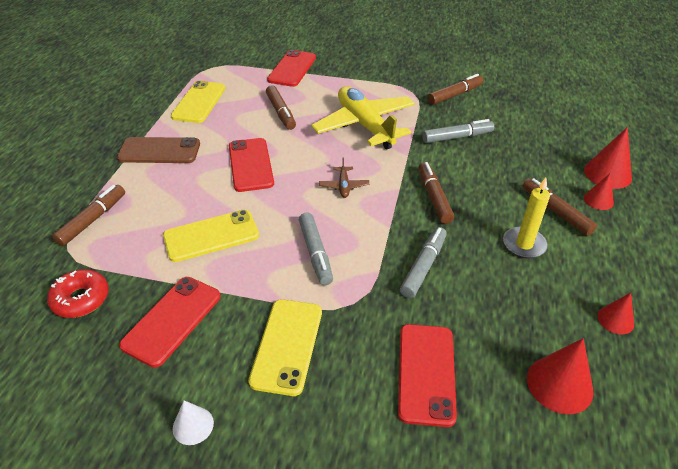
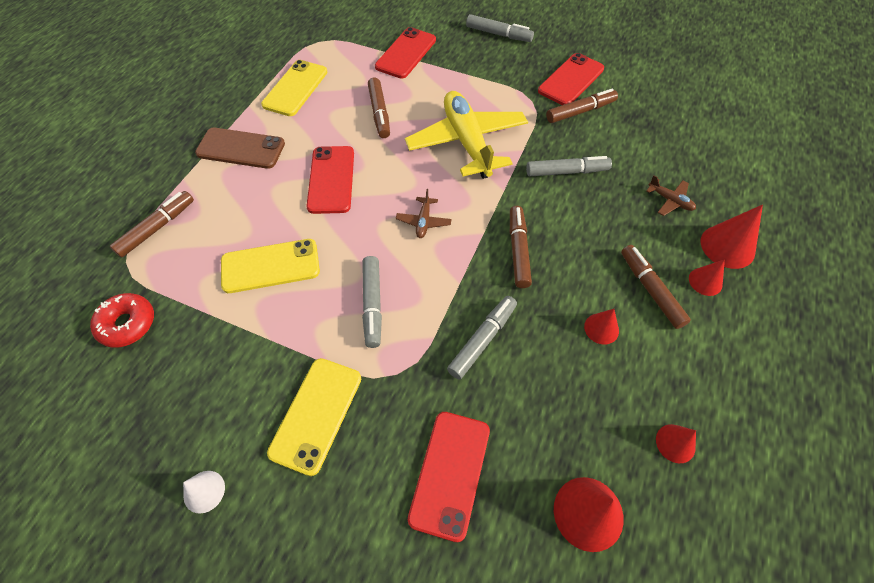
camera: 10 degrees right, 15 degrees up
(172, 320) = (210, 364): red phone -> red phone (571, 80)
(369, 49) = (498, 34): none -> grey marker
(524, 244) = (601, 328): yellow candle -> red cone
(550, 148) = (670, 200): none -> brown plane

